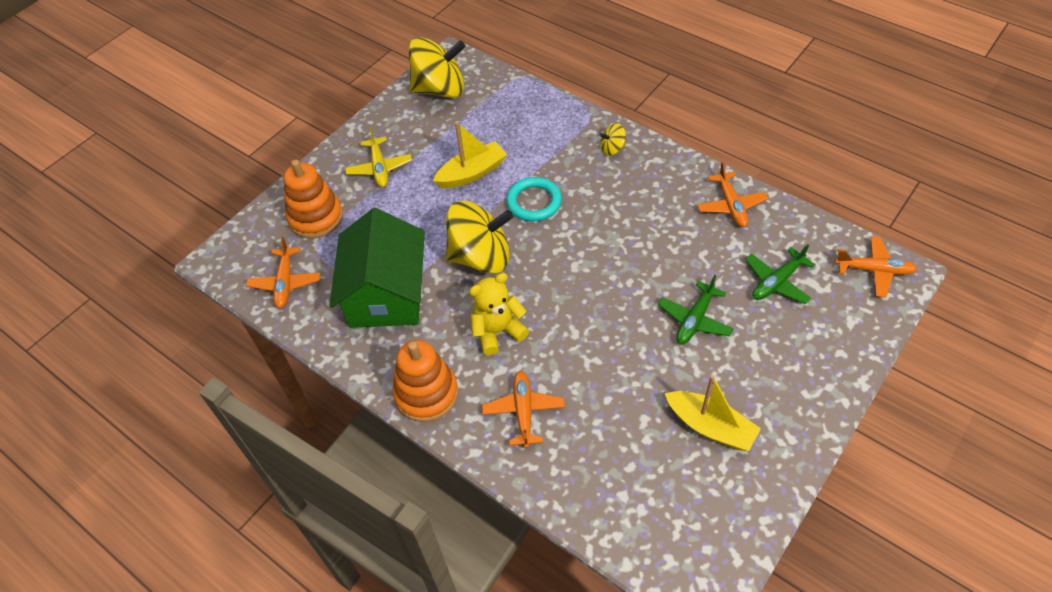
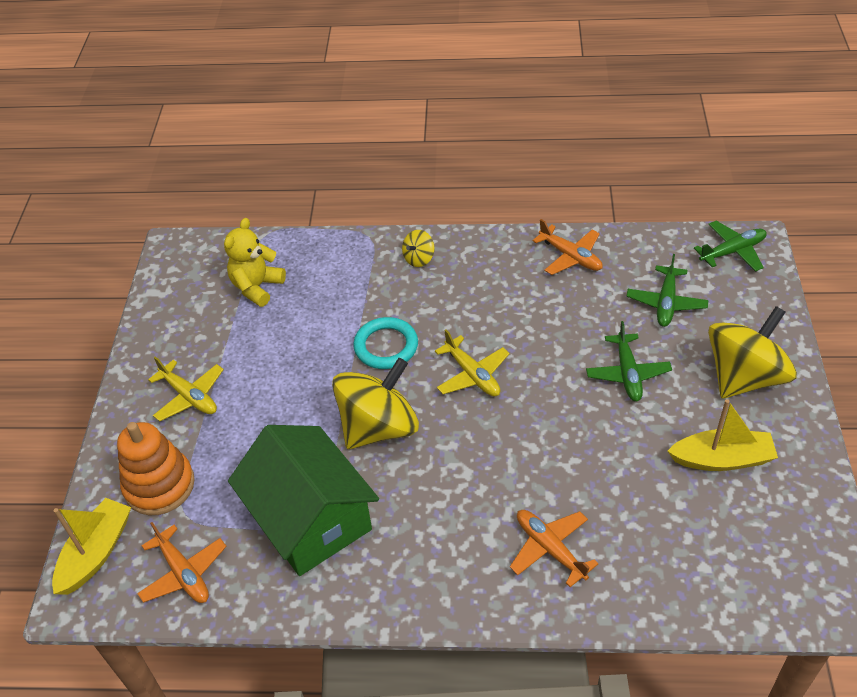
camera: 35 degrees left, 5 degrees down
(426, 394) = (441, 592): orange stacking toy -> none
(440, 89) = (188, 285): yellow spinning top -> yellow spinning top (744, 377)
(472, 173) = (297, 351): yellow boat -> yellow boat (96, 553)
(497, 331) = (458, 489): yellow teddy bear -> yellow teddy bear (257, 287)
(577, 256) = (472, 375): none -> yellow plane
(874, 270) = (732, 251): orange plane -> green plane

